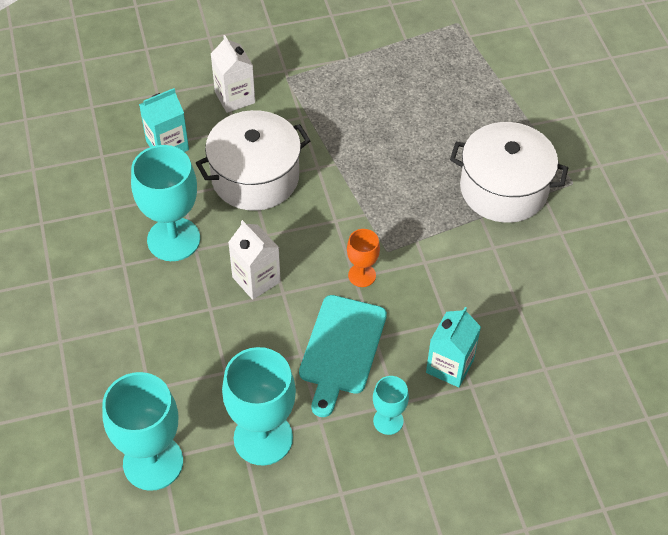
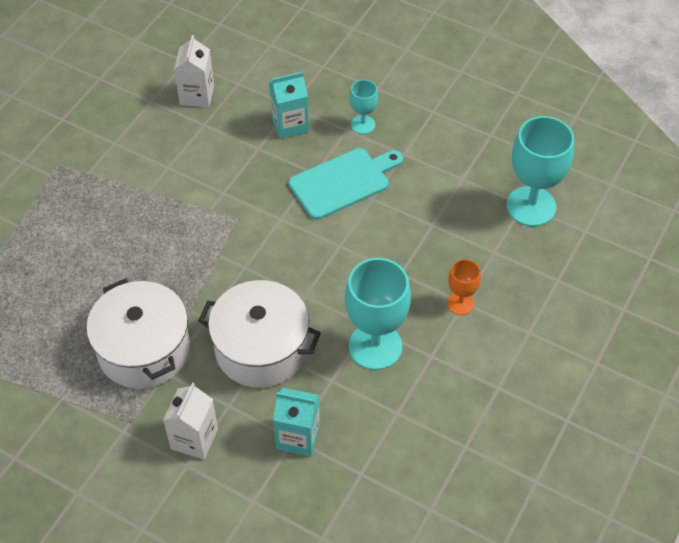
camera: 135 degrees left, 0 degrees up
(256, 279) = (347, 268): white carton -> white carton (197, 95)
(263, 438) = (448, 170): turquoise goblet -> none
(362, 275) = (274, 216): orange goblet -> orange goblet (460, 303)
(503, 189) = (105, 197): white pot -> white pot (143, 349)

